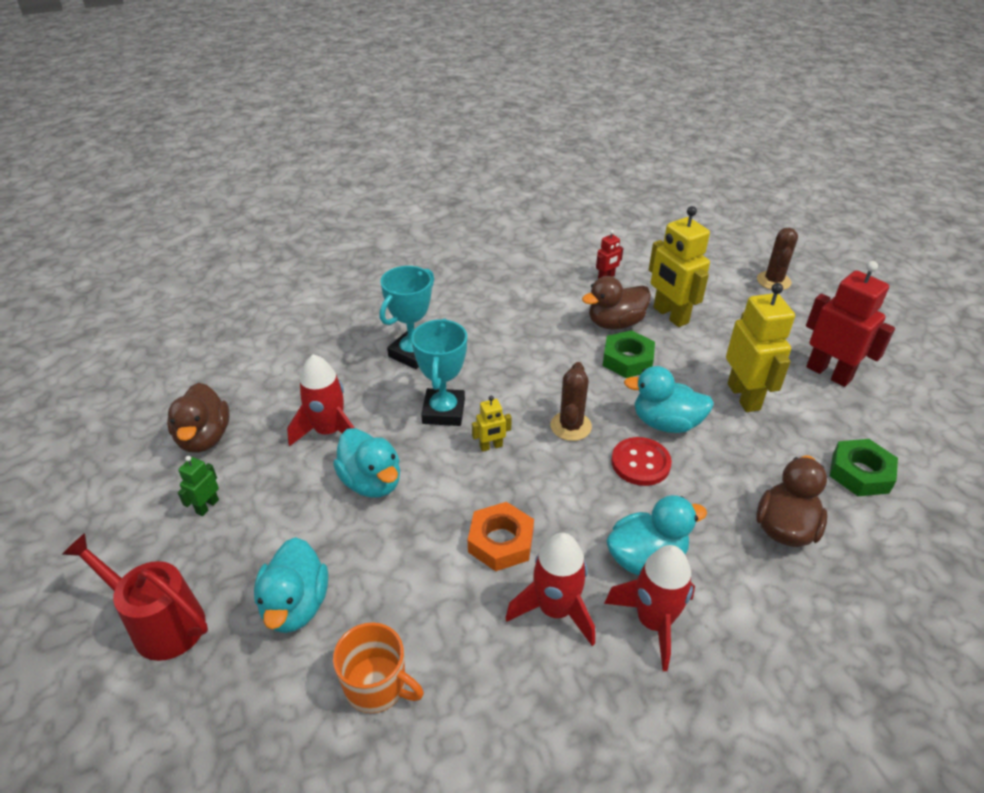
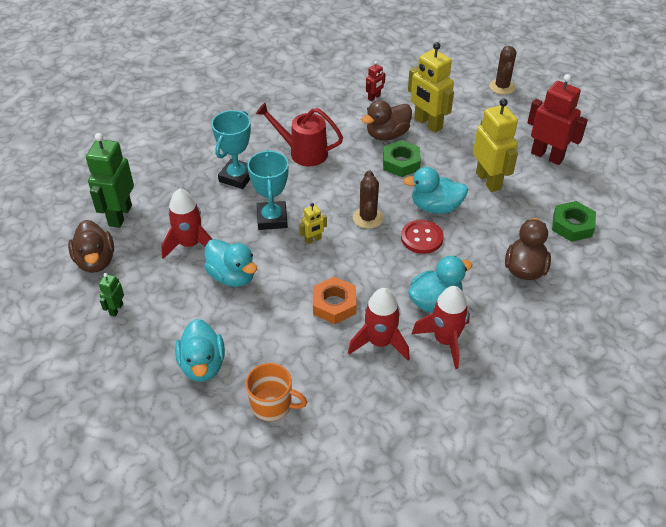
camera: 10 degrees left, 5 degrees up
(159, 623) = (110, 389): red watering can -> red watering can (302, 152)
(254, 383) = (120, 215): none -> green robot

